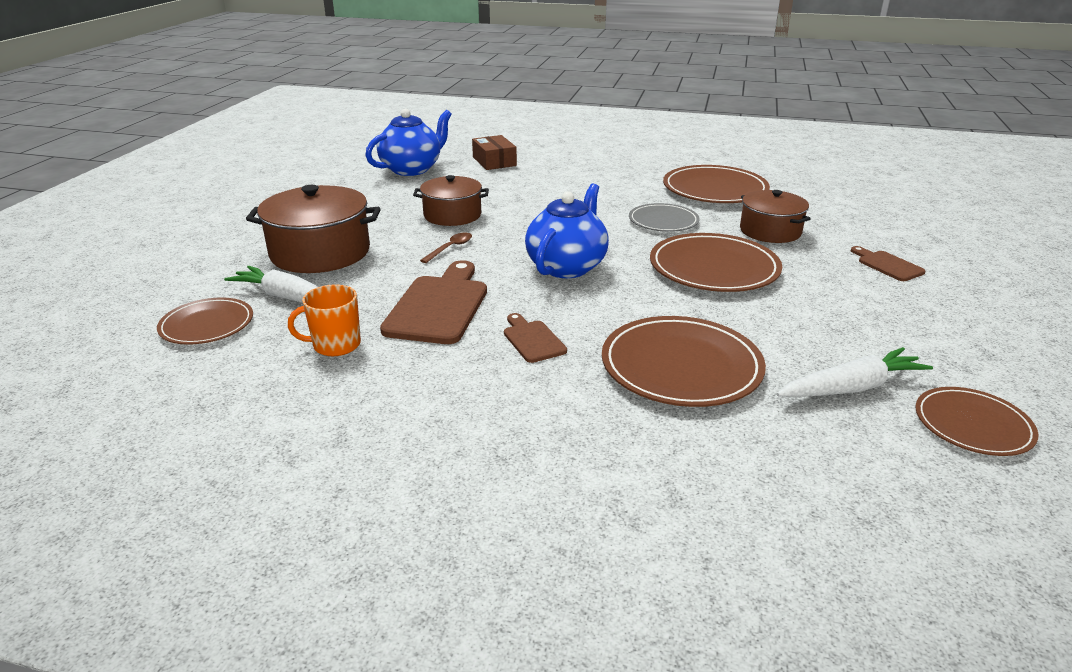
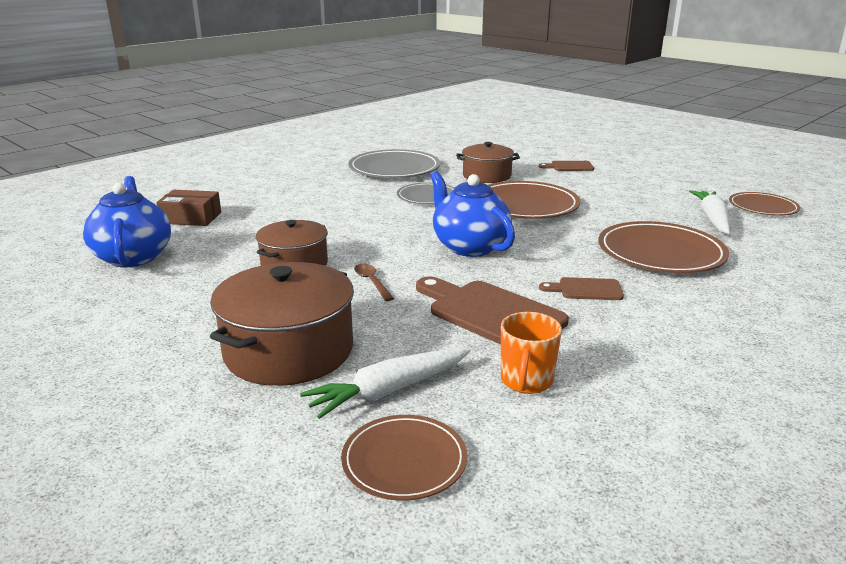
camera: 60 degrees left, 5 degrees down
(714, 189) = (394, 168): brown plate -> grey plate

